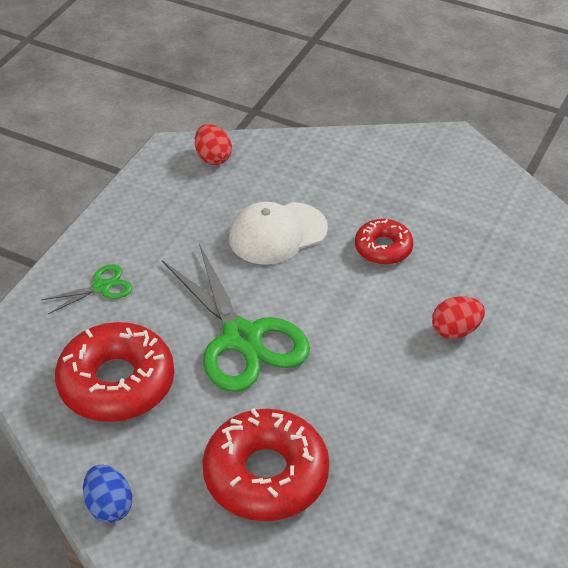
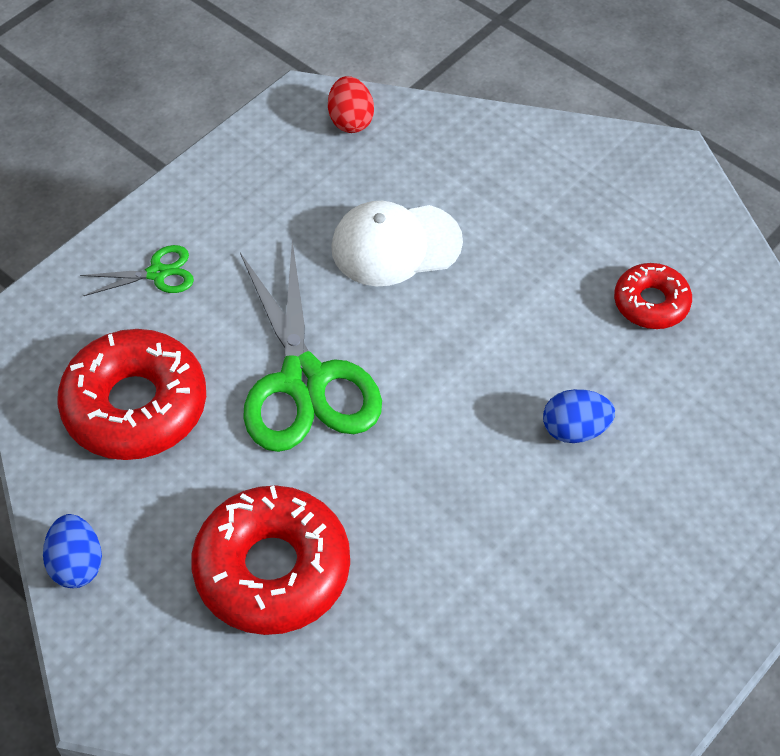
camera: 15 degrees right, 10 degrees up
(383, 248) = (523, 294): red donut -> red donut (651, 303)
(455, 330) = (575, 430): red egg -> blue egg

